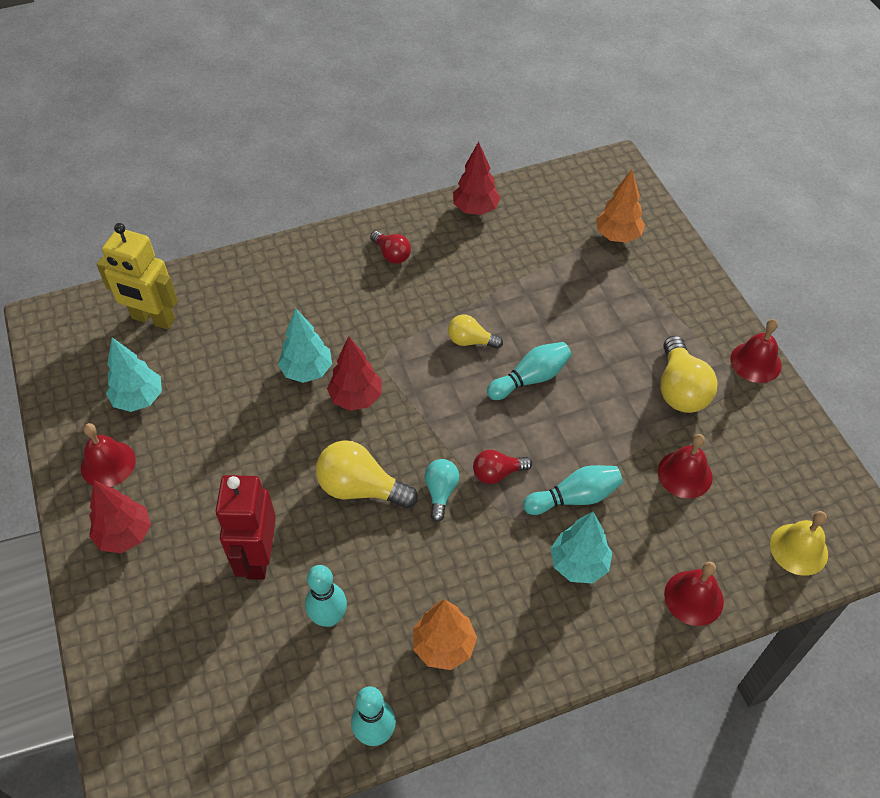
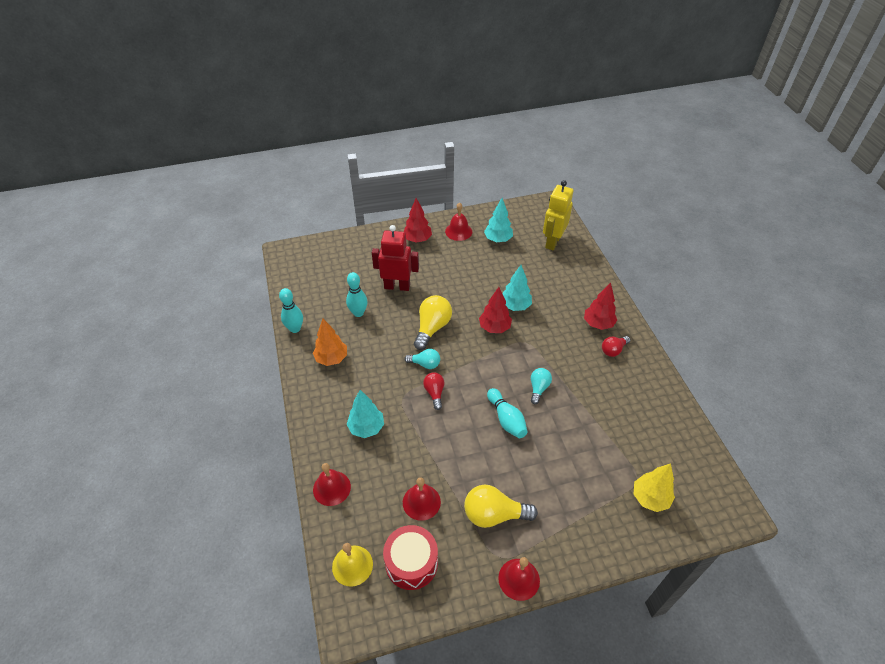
camera: 95 degrees right, 5 degrees down
(470, 341) = (538, 388): yellow light bulb -> turquoise light bulb
(475, 209) = (665, 402): red tree -> red tree (598, 324)
(574, 497) = (412, 432): turquoise bowling pin -> none
(617, 236) = (650, 498): orange tree -> yellow tree
(772, 477) = (411, 563): none -> red drum

